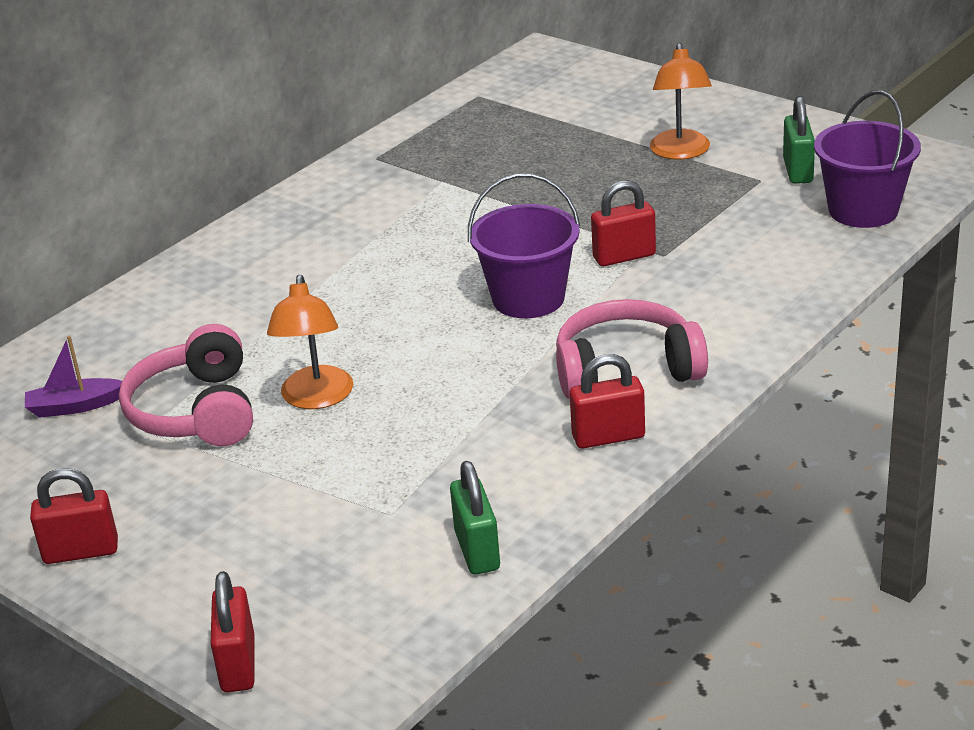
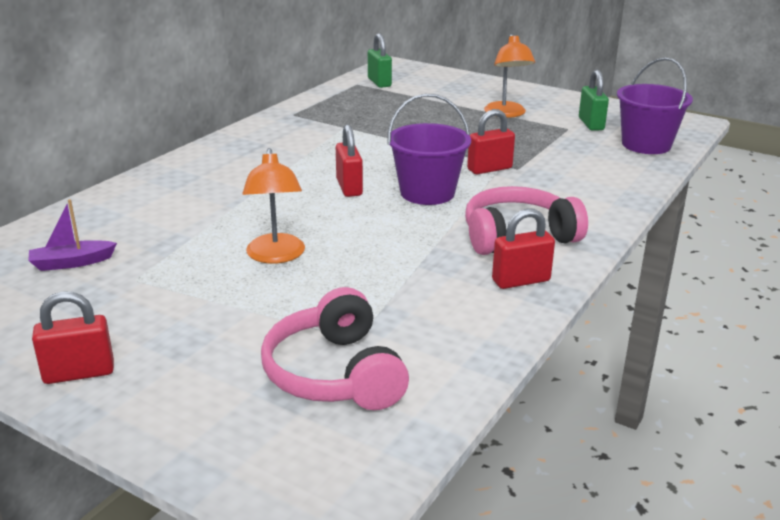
camera: 10 degrees left, 5 degrees down
(196, 411) = (176, 266): pink headphones -> pink headphones (334, 374)
(238, 665) = (238, 470): red padlock -> red padlock (349, 187)
(477, 551) = (439, 366): green padlock -> green padlock (379, 82)

